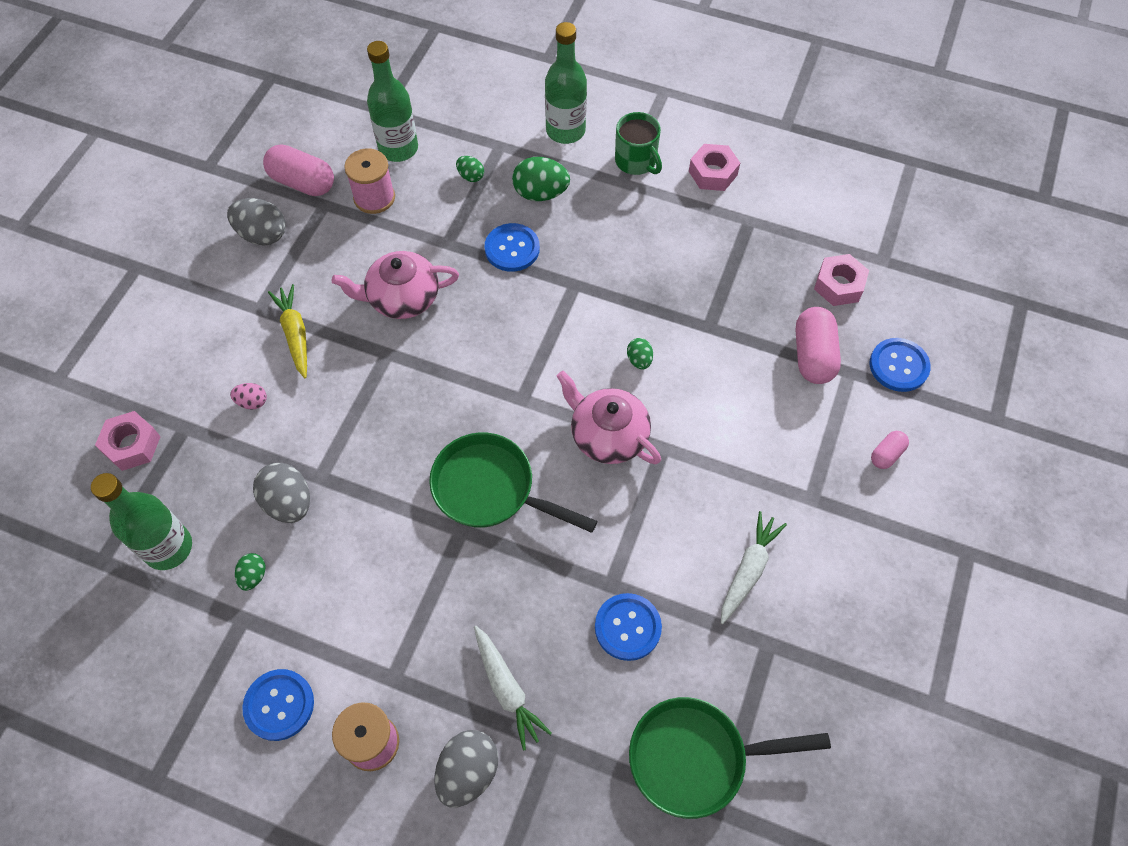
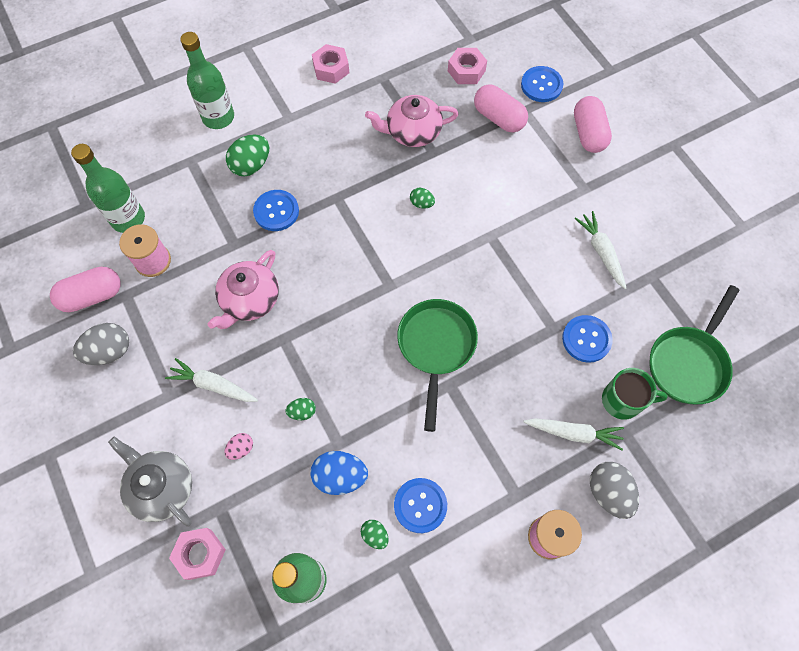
camera: 50 degrees left, 5 degrees up
(170, 369) = (161, 487): none -> grey teapot
(279, 705) = (480, 579): blue button -> blue button (420, 505)
(289, 503) = (340, 476): grey egg -> blue egg
(295, 334) = (213, 385): yellow carrot -> white carrot
(471, 176) = (196, 194): green egg -> green egg (302, 412)
(491, 489) = (436, 347): green pan -> green pan turned 120 degrees clockwise
(608, 435) = (456, 257): pink teapot -> pink teapot (412, 132)
(636, 161) = (281, 99): green mug -> green mug (622, 400)
(886, 454) = (588, 133): pink capsule -> pink capsule, size x1.86

